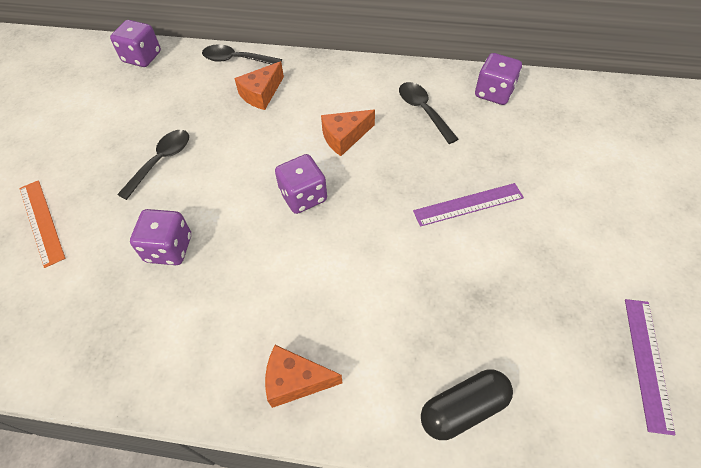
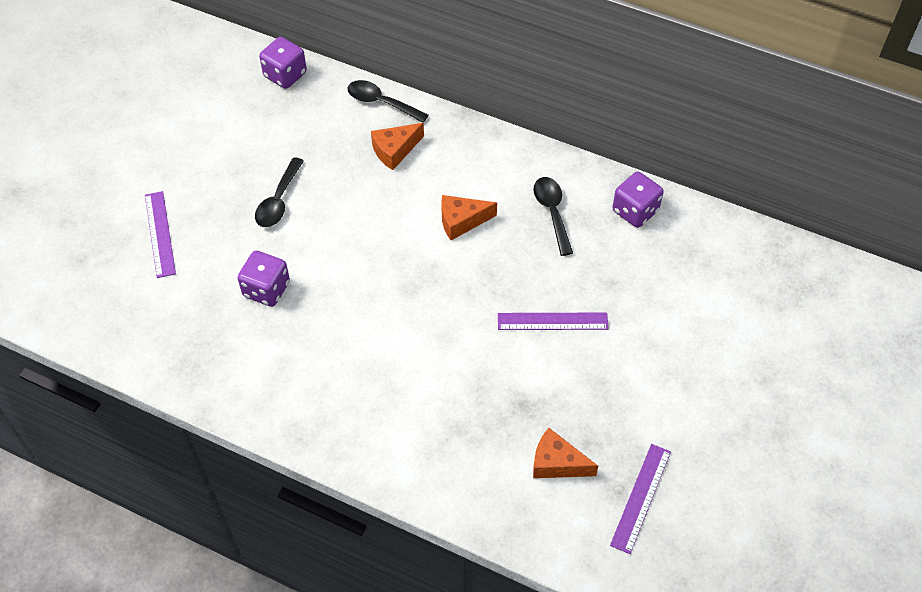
camera: 15 degrees right, 0 degrees up
(41, 222) = (160, 234): orange ruler -> purple ruler
(161, 161) = (278, 201): black spoon -> black spoon turned 150 degrees clockwise
(295, 381) = (342, 429): orange cheese -> orange cheese (557, 463)
(303, 196) = (401, 272): purple dice -> none
(463, 408) = (469, 487): black capsule -> none

